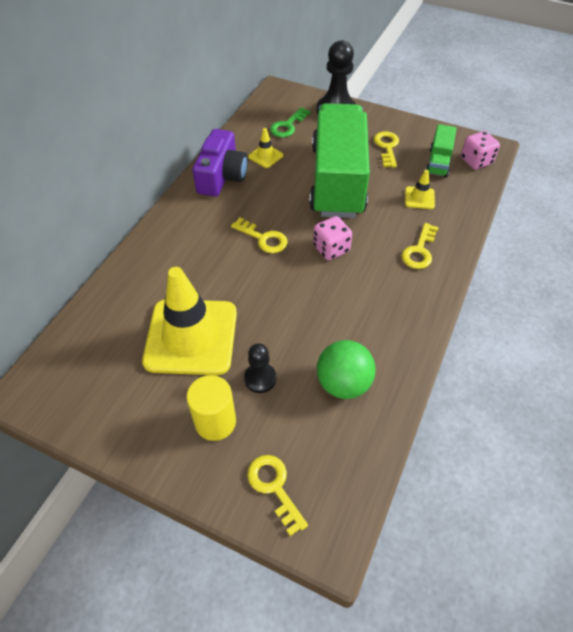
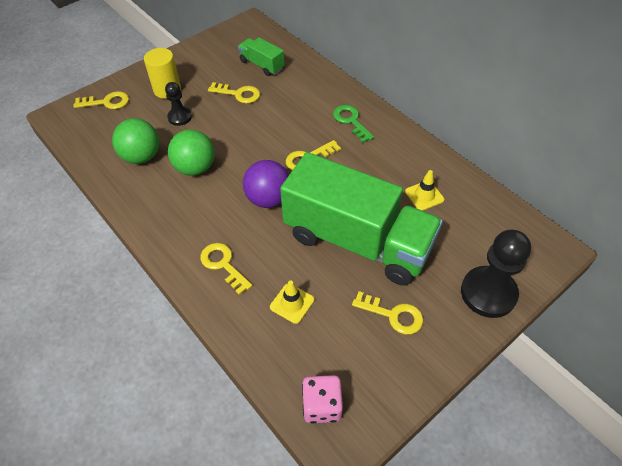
camera: 115 degrees right, 0 degrees up
(191, 337) = (238, 94): yellow traffic cone -> yellow key
(222, 176) = (407, 154): purple camera -> none
(288, 126) = (473, 233): green key -> green key (351, 121)
(329, 323) = (195, 168): none -> green ball
(331, 249) = (268, 199): pink dice -> purple ball
(438, 162) = (340, 357): green truck -> green truck (262, 65)

